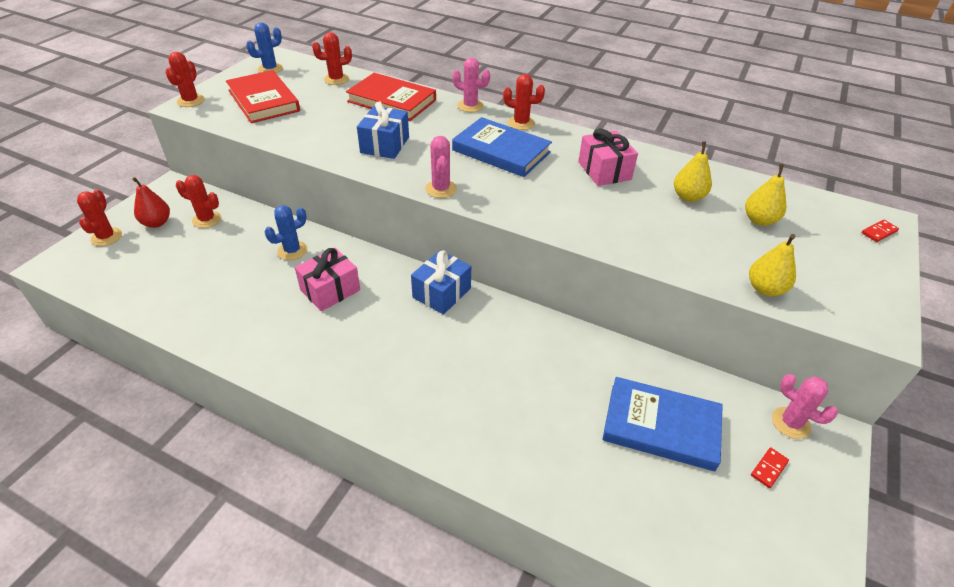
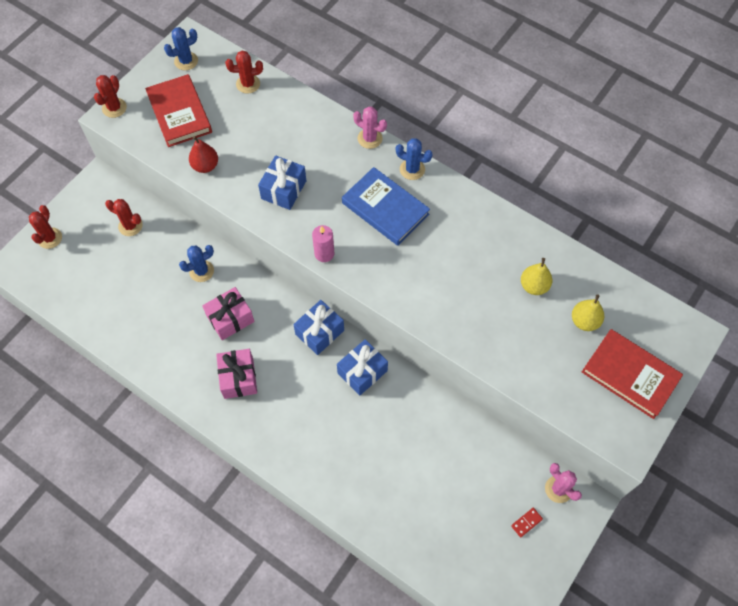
camera: 10 degrees right, 20 degrees up
(157, 223) = (89, 225): red pear -> red pear (205, 166)
(392, 101) = (297, 124): red book -> red book (630, 375)
(441, 189) = (324, 254): pink cactus -> pink candle
(502, 325) = (362, 372): none -> blue gift
(521, 123) = (412, 169): red cactus -> blue cactus
(604, 171) = (471, 244): pink gift -> pink gift (238, 378)
(661, 426) = (460, 478): blue book -> none
(765, 289) = (556, 396): yellow pear -> none
(879, 232) = (681, 346): red domino -> none

